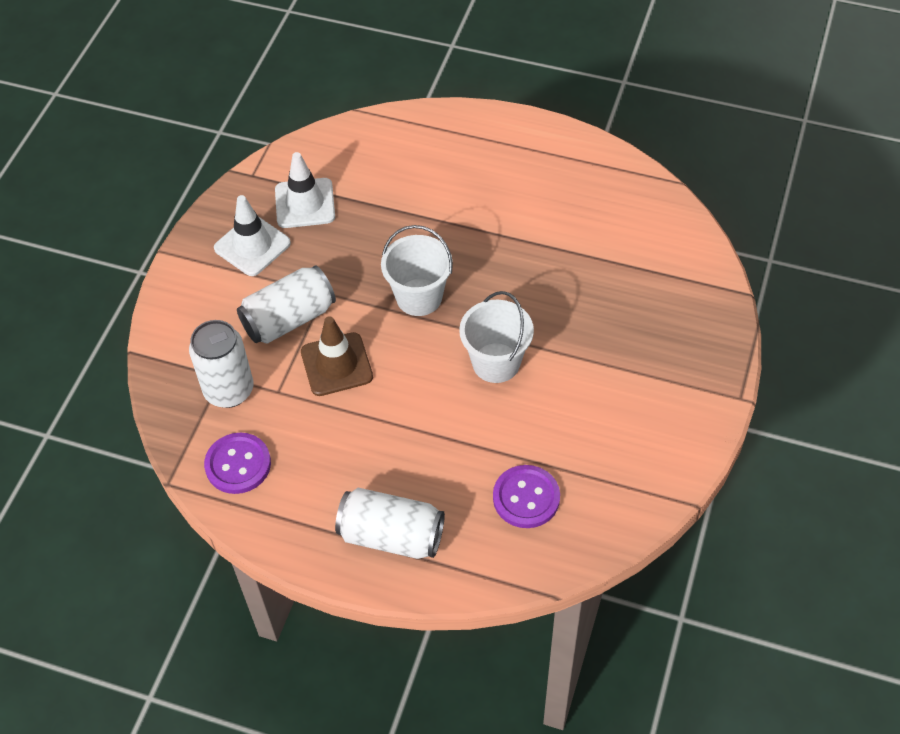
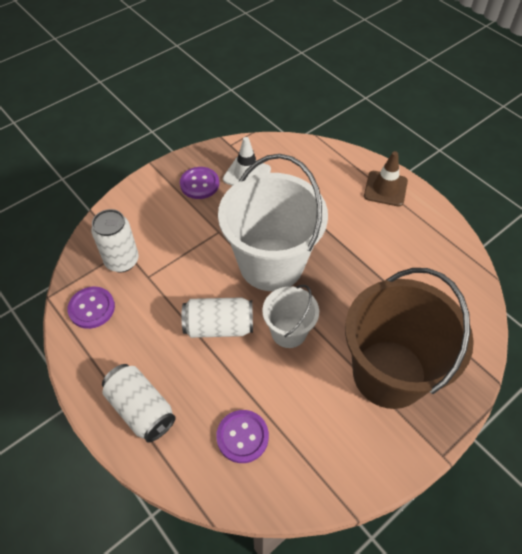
camera: 30 degrees right, 0 degrees up
(252, 246) = (199, 184): white traffic cone -> purple button
(289, 319) = (187, 237): white can -> white can (219, 326)
(336, 364) = (192, 279): brown traffic cone -> brown traffic cone (385, 188)
(419, 297) = (271, 263): white bucket -> white bucket, size x1.97
(635, 347) = (389, 373): none -> brown bucket

